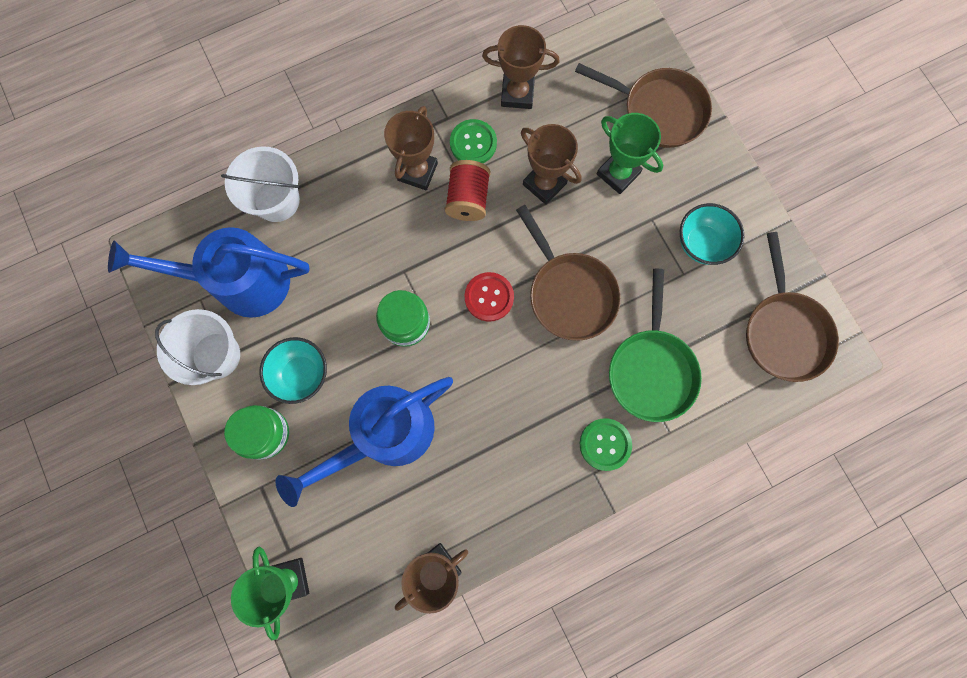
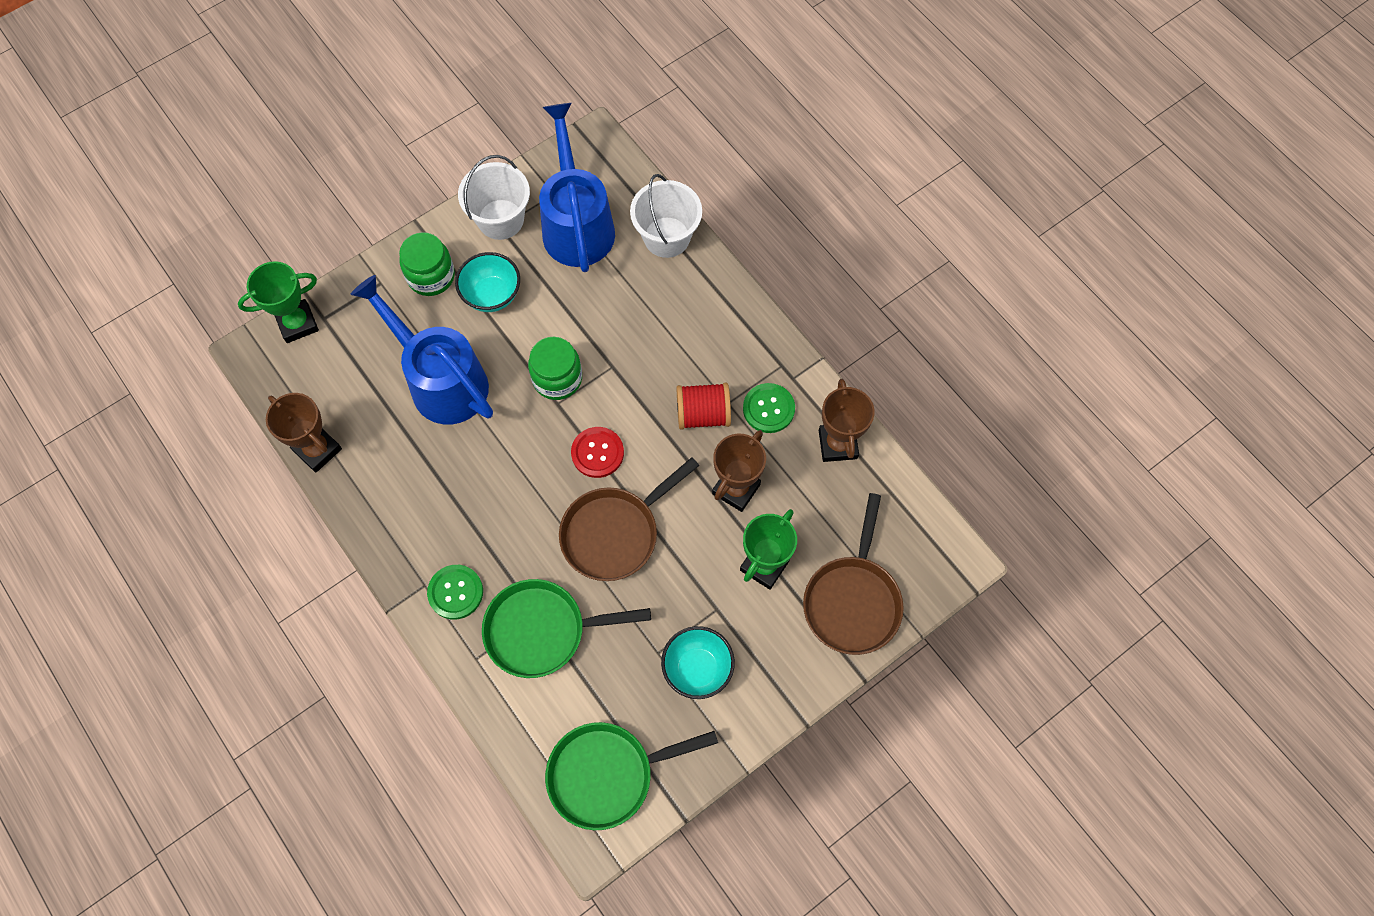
camera: 80 degrees right, 10 degrees down
(417, 172) = (724, 360): brown trophy -> none
(784, 332) = (607, 774): brown pan -> green pan

